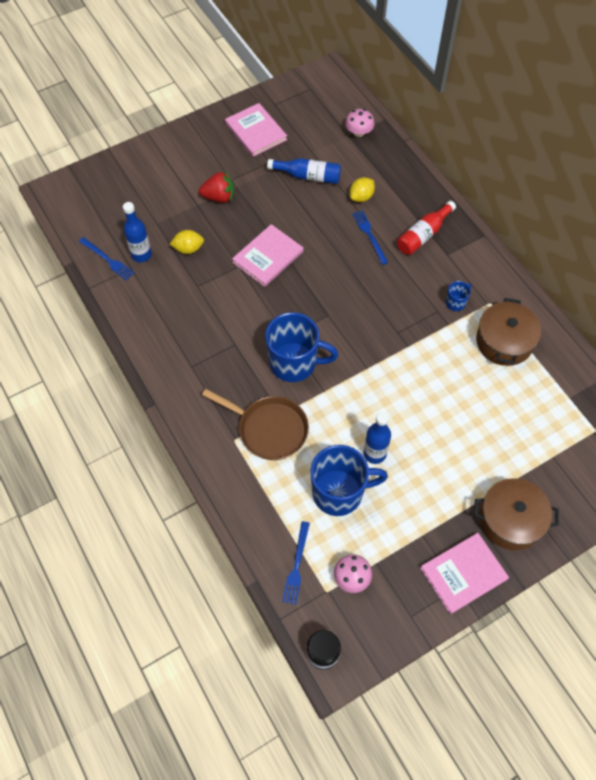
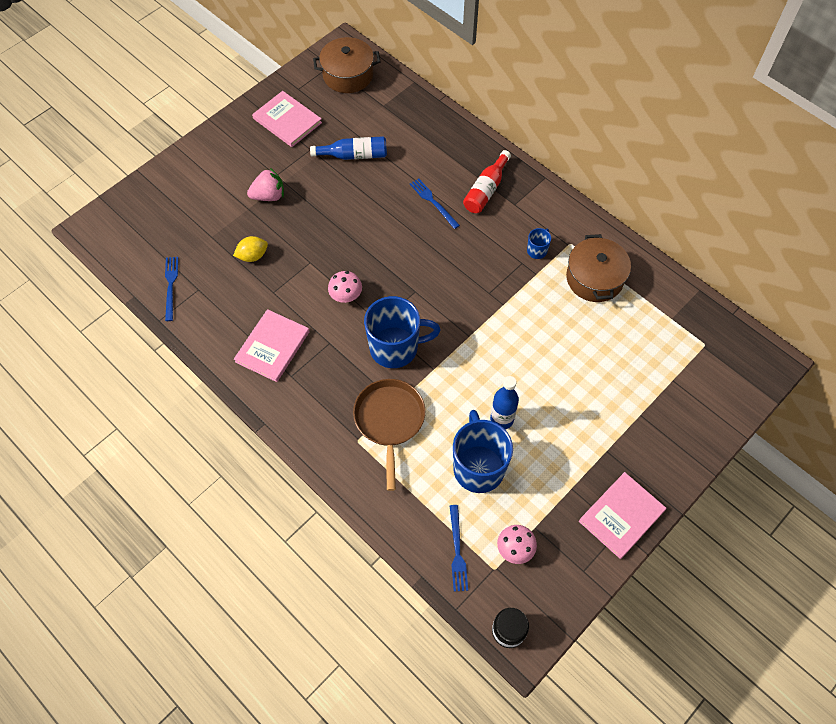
camera: 15 degrees left, 0 degrees up
(107, 259) = (171, 286): blue fork -> blue fork turned 120 degrees counterclockwise
(141, 255) = (205, 273): blue bottle -> none
(219, 197) = (269, 196): red strawberry -> pink strawberry
(268, 257) = (337, 246): pink book -> pink book (272, 347)
(269, 429) = (389, 421): brown pan -> brown pan turned 105 degrees counterclockwise
(339, 492) = (478, 467): blue mug -> blue mug turned 75 degrees counterclockwise
(359, 132) = (392, 100): pink mushroom -> pink mushroom (346, 295)
(361, 197) = (413, 165): yellow lemon -> none
(510, 520) = (651, 452): brown pot -> brown pot (348, 75)

